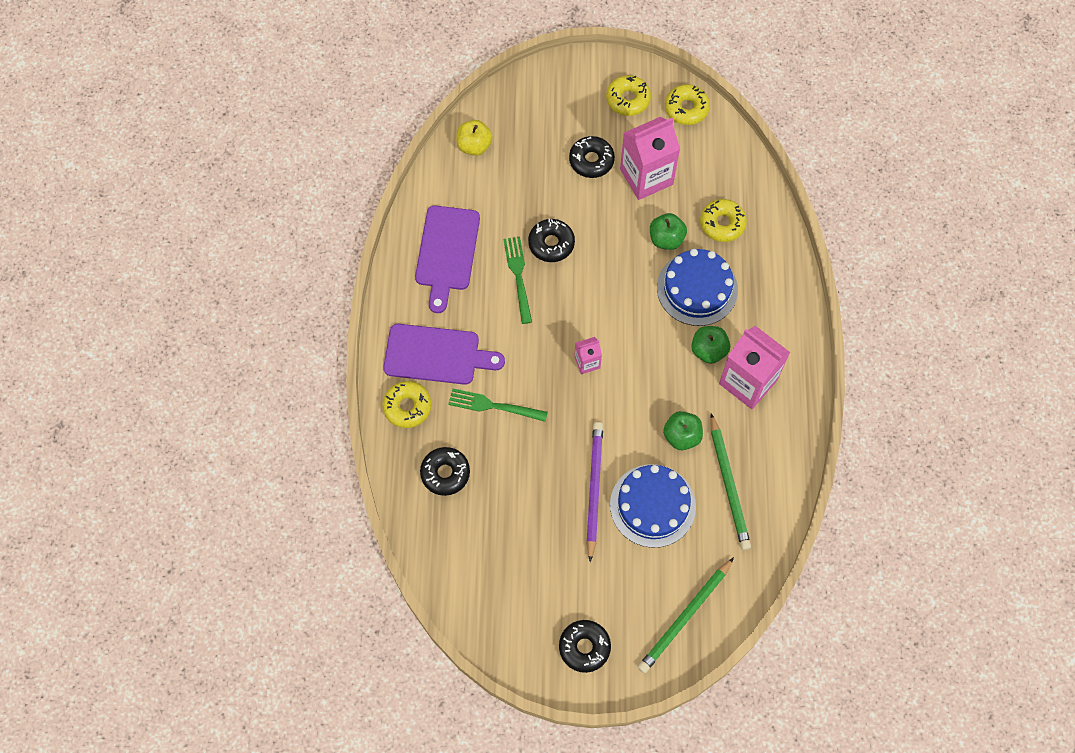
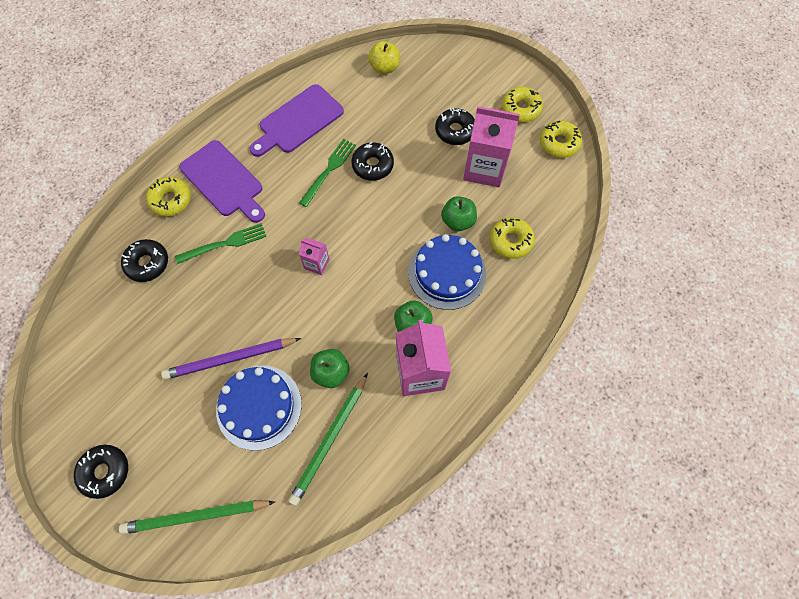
camera: 40 degrees right, 0 degrees up
(494, 406) = (224, 243): green fork -> green fork turned 105 degrees clockwise
(594, 489) = (230, 358): purple pencil -> purple pencil turned 150 degrees counterclockwise

